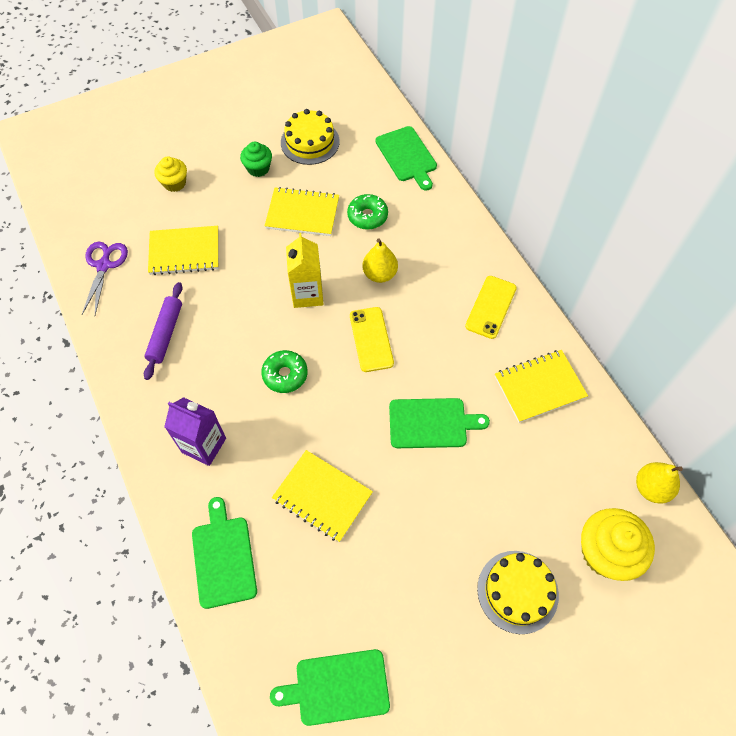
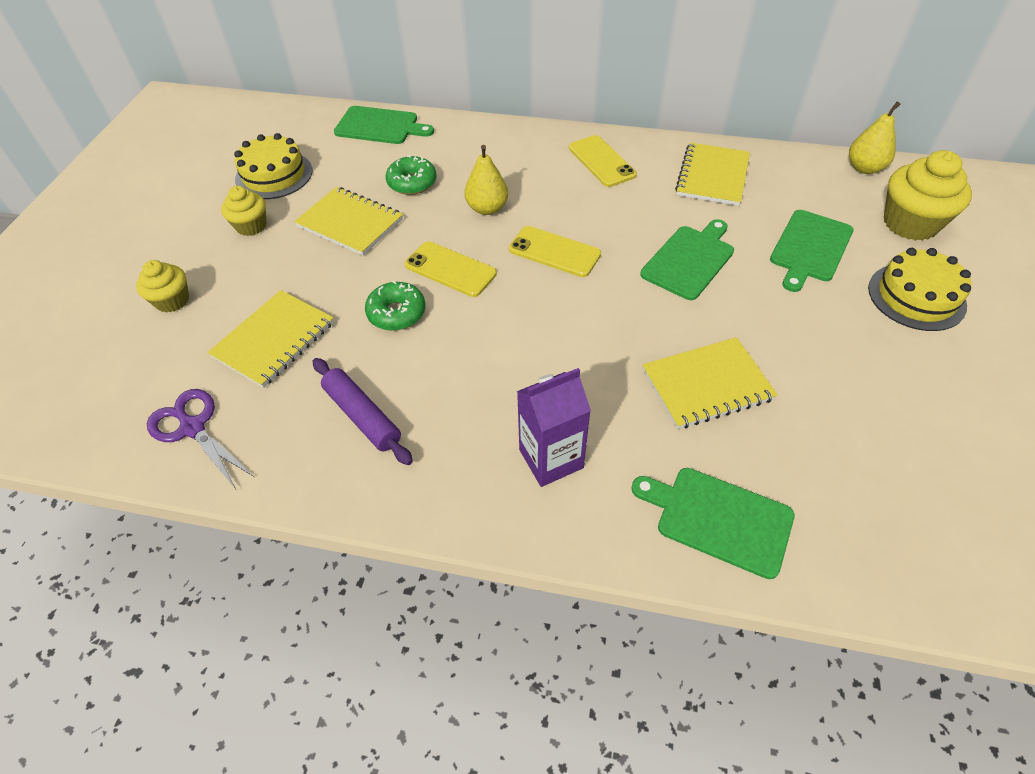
camera: 50 degrees left, 10 degrees down
(258, 168) = (251, 226): green cupcake -> yellow cupcake
(285, 375) = (529, 337): green donut -> green donut (397, 313)
(302, 213) = (350, 223): yellow notebook -> yellow notebook turned 75 degrees clockwise
(307, 294) = (450, 269): yellow carton -> yellow phone
(337, 687) = (953, 494): green cutting board -> green cutting board (810, 248)

